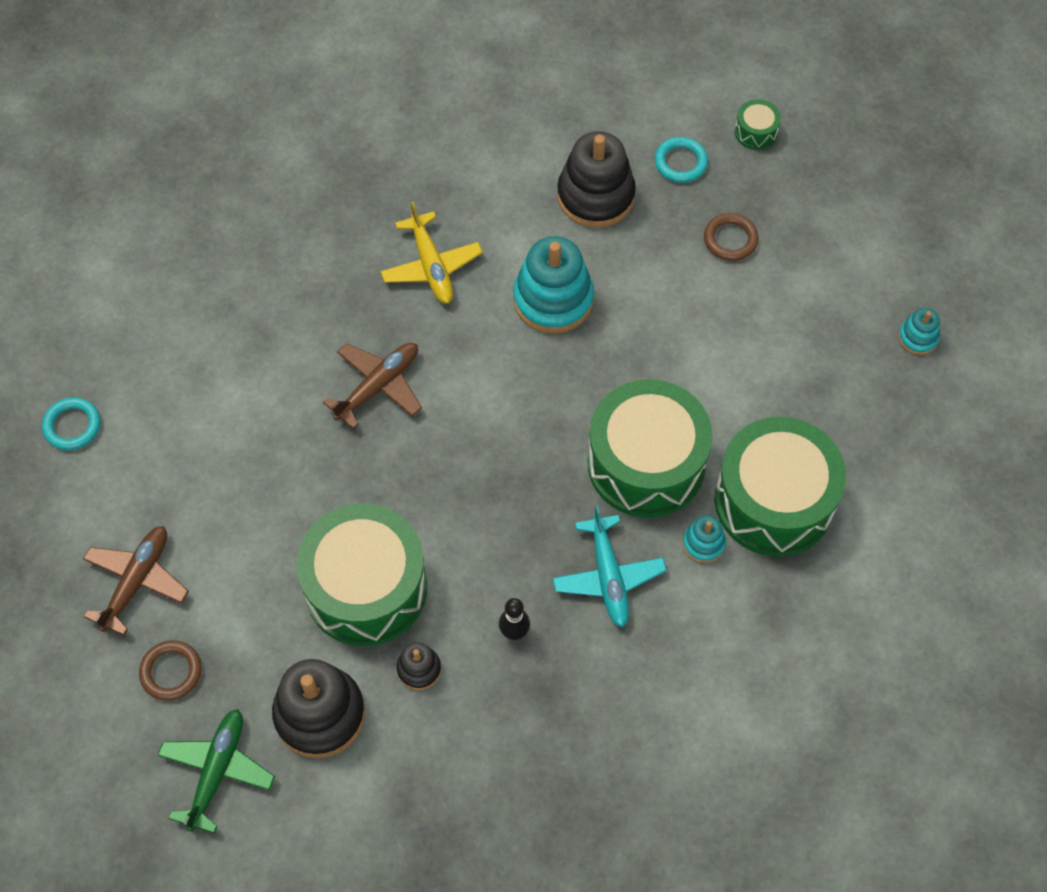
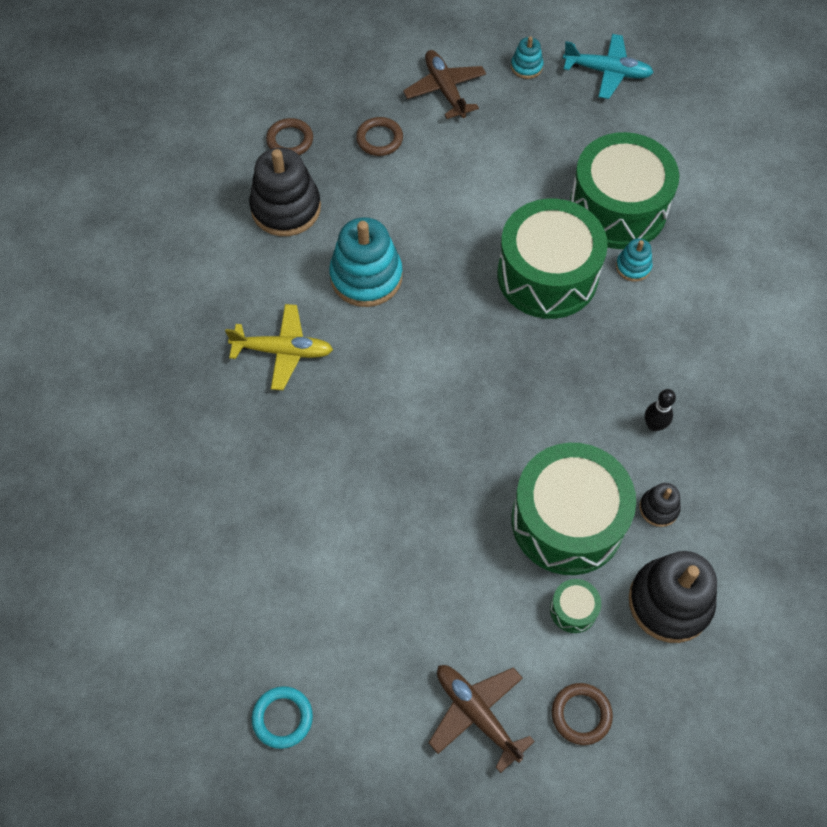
camera: 65 degrees left, 0 degrees up
(217, 771) = (691, 707): green plane -> none
(378, 386) = (379, 437): brown plane -> brown plane (445, 89)
(608, 577) = (634, 341): turquoise plane -> turquoise plane (607, 72)
(680, 162) = (290, 140): turquoise ring -> brown ring
(755, 132) = (292, 82): green drum -> green drum (573, 609)

